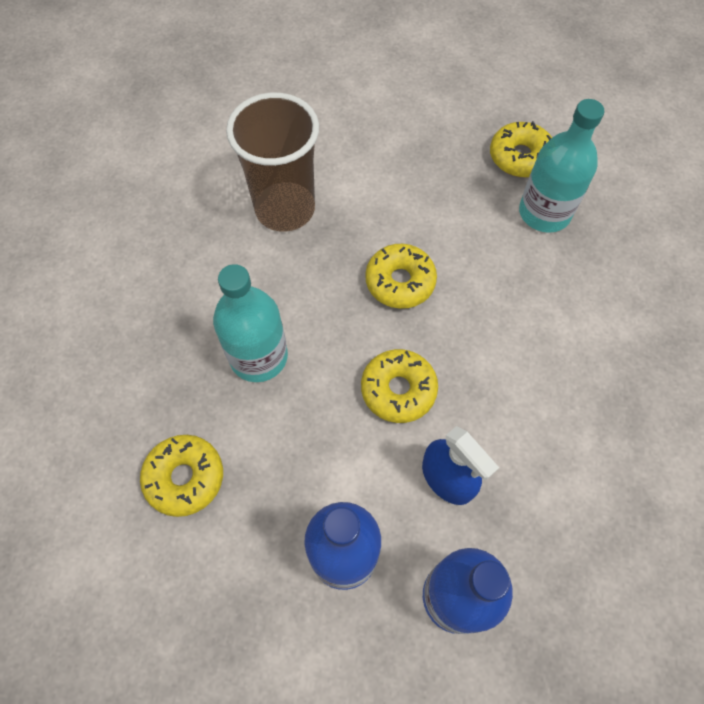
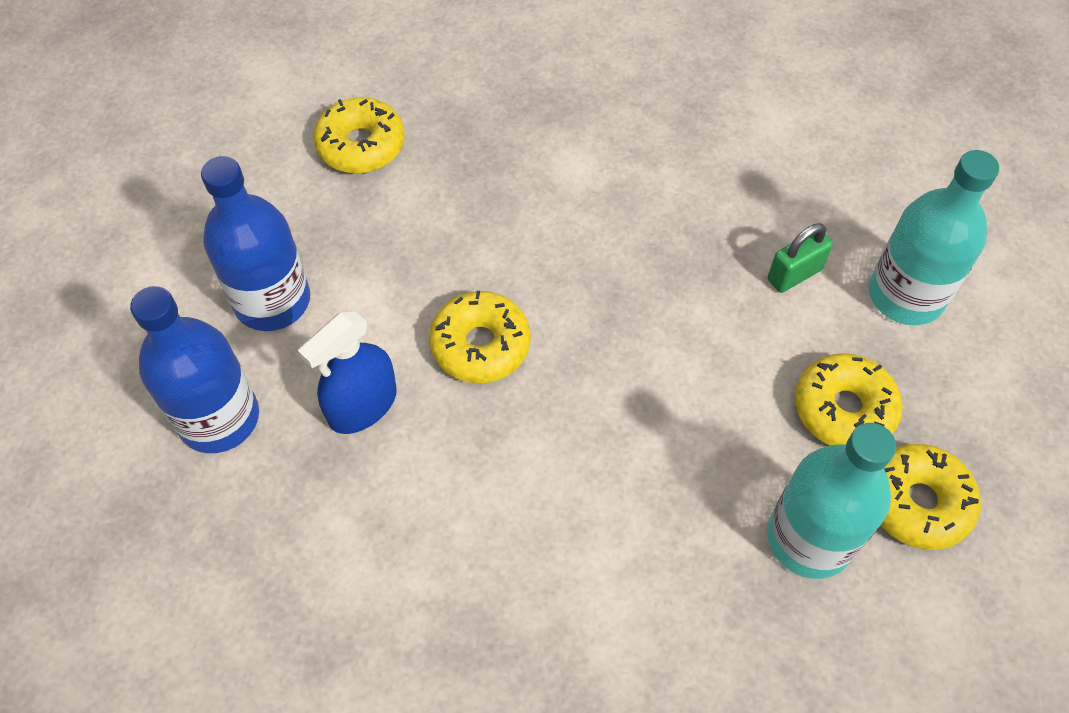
camera: 85 degrees right, 5 degrees down
(258, 356) = (514, 193): turquoise bottle -> turquoise bottle (905, 295)
(285, 209) = (738, 196): brown cup -> none
(355, 188) = (794, 274): none -> green padlock
(400, 282) = (645, 339): yellow donut -> yellow donut (843, 409)

